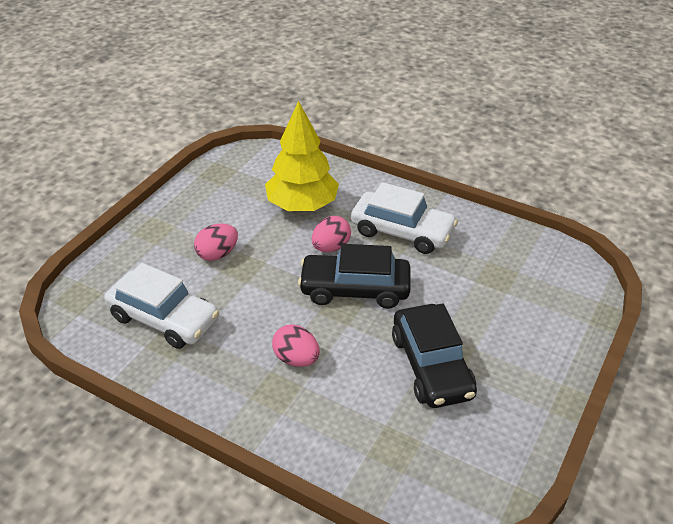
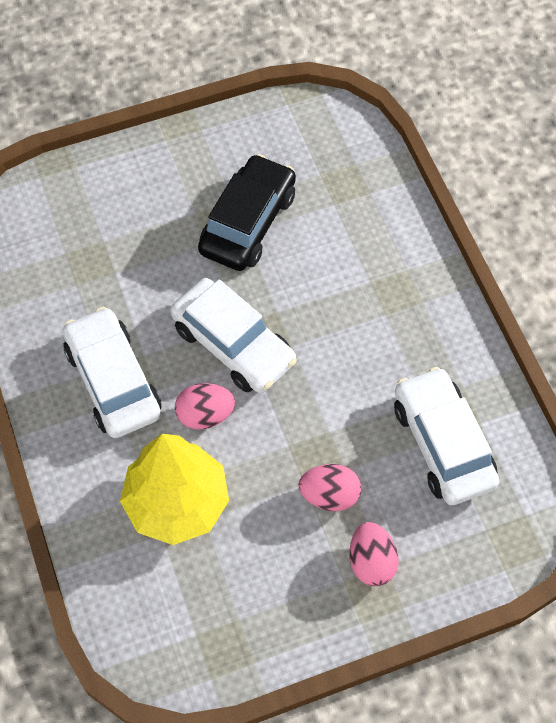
camera: 140 degrees left, 20 degrees up
(296, 359) = (353, 309): pink egg -> pink egg (371, 562)
(355, 289) = (233, 344): black car -> white car

